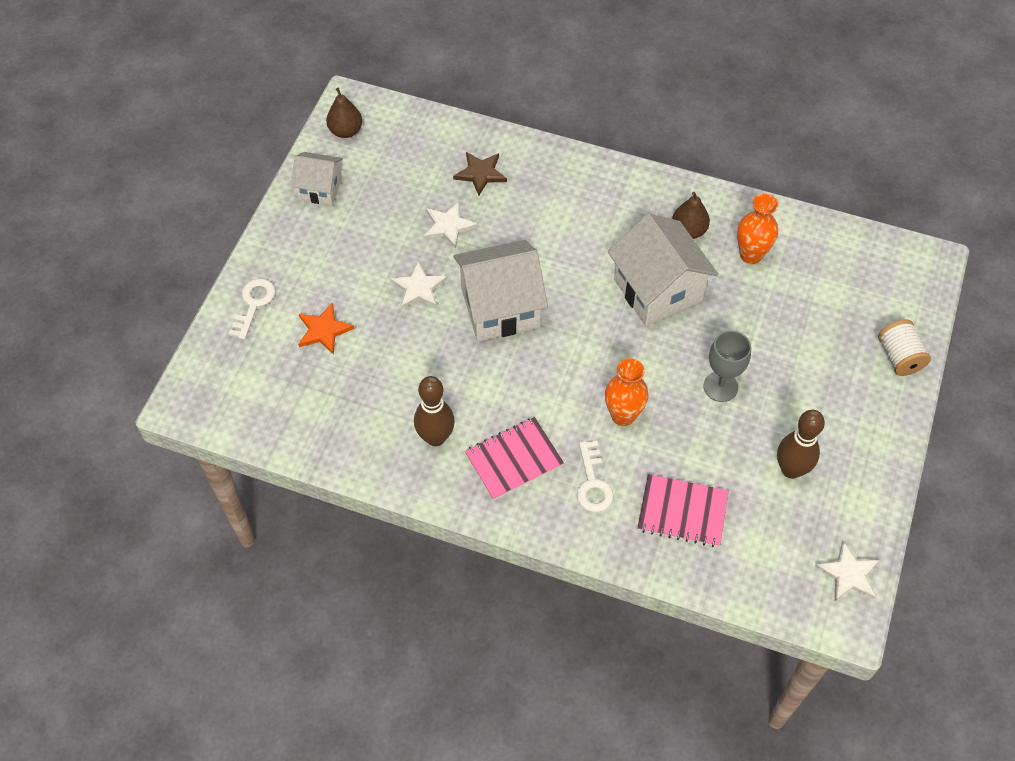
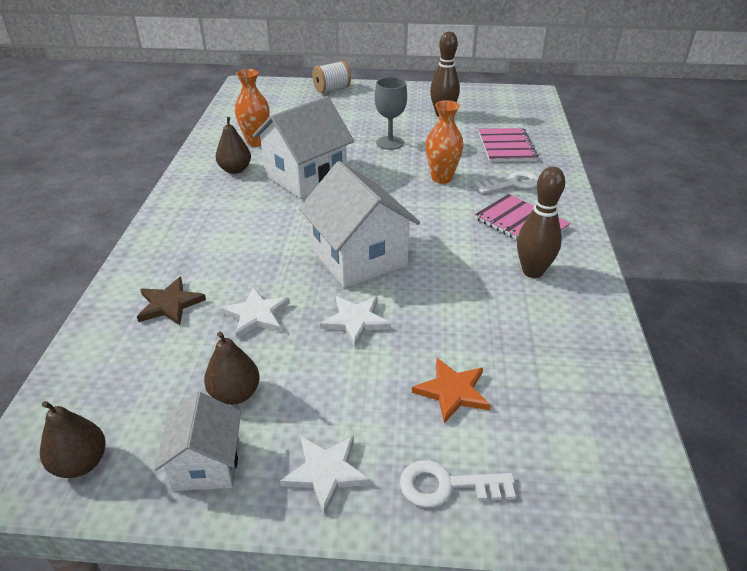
camera: 105 degrees left, 20 degrees down
(371, 206) = (235, 394): none -> brown pear
(848, 574) = (504, 94): white star -> white star (326, 472)

